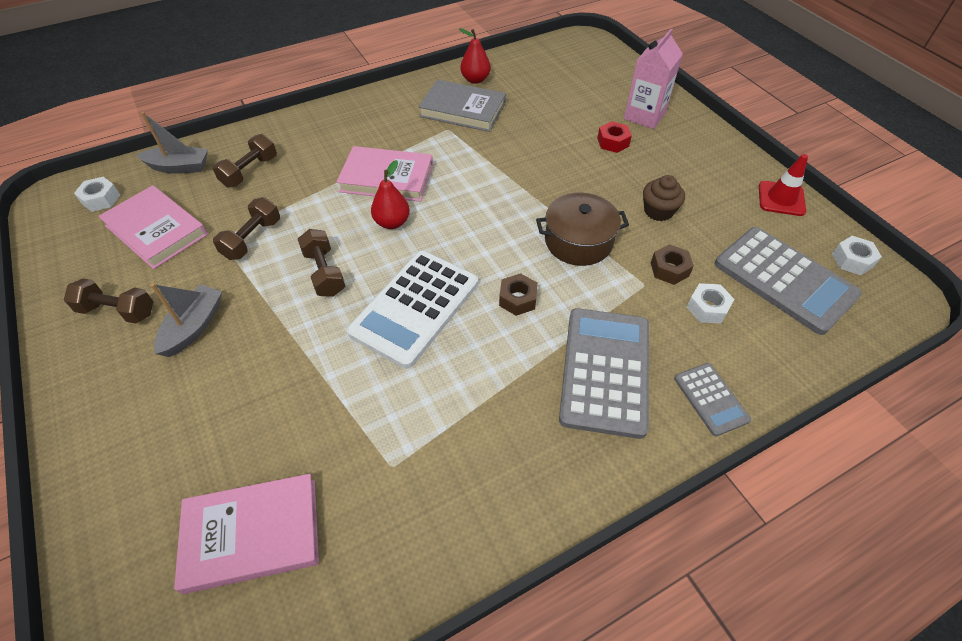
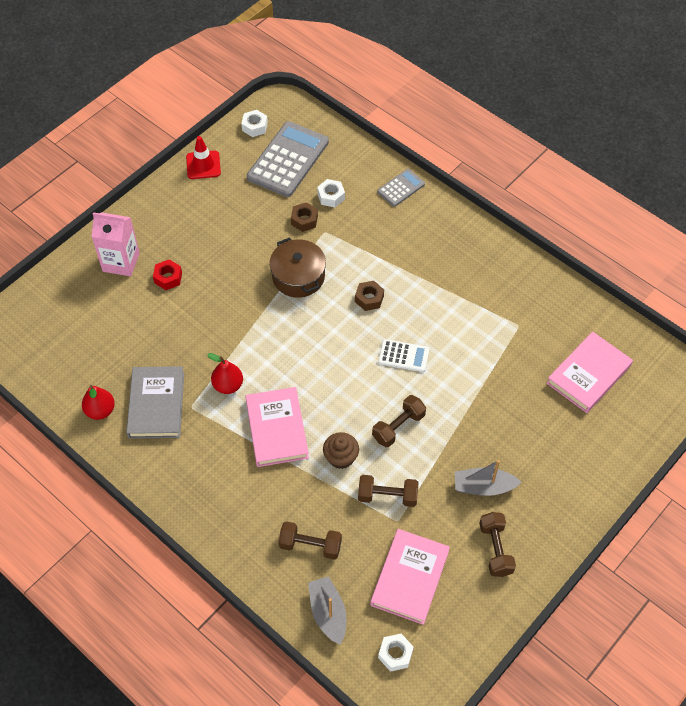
camera: 110 degrees left, 5 degrees up
(252, 534) = (588, 374): pink book -> pink book turned 75 degrees clockwise
(392, 222) = (328, 403): red pear -> red pear (228, 385)
(415, 307) = (403, 356): white calculator -> white calculator, size x0.51
(605, 371) = (405, 240): grey calculator -> none
(658, 211) = (245, 234): brown cupcake -> brown cupcake (341, 457)

